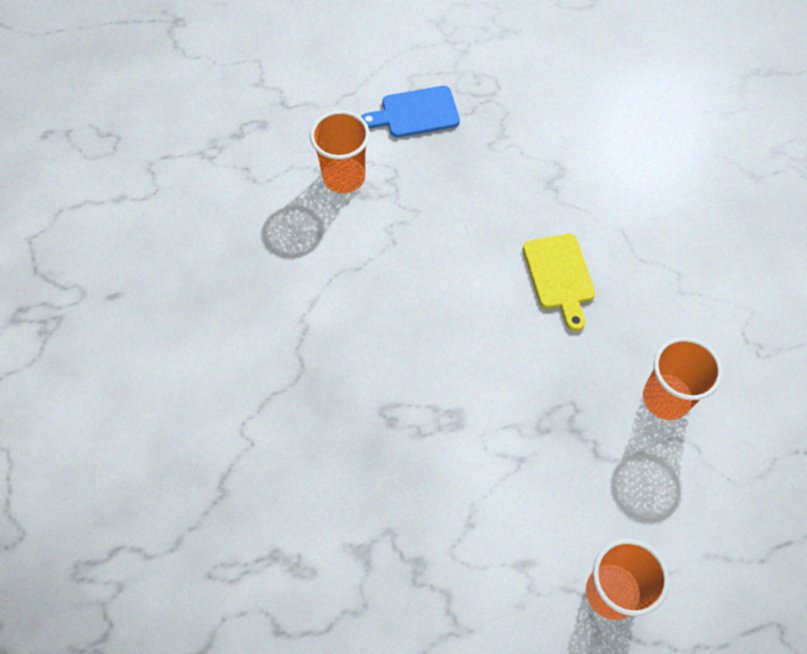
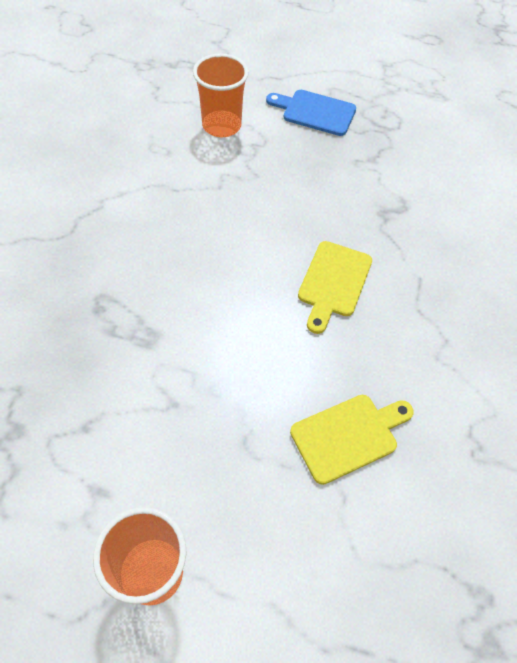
camera: 30 degrees right, 5 degrees down
(666, 398) = (348, 436): orange cup -> yellow cutting board

